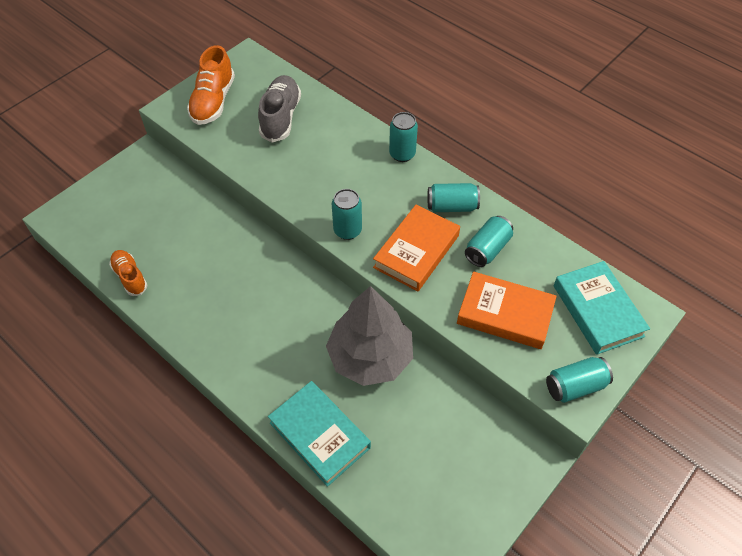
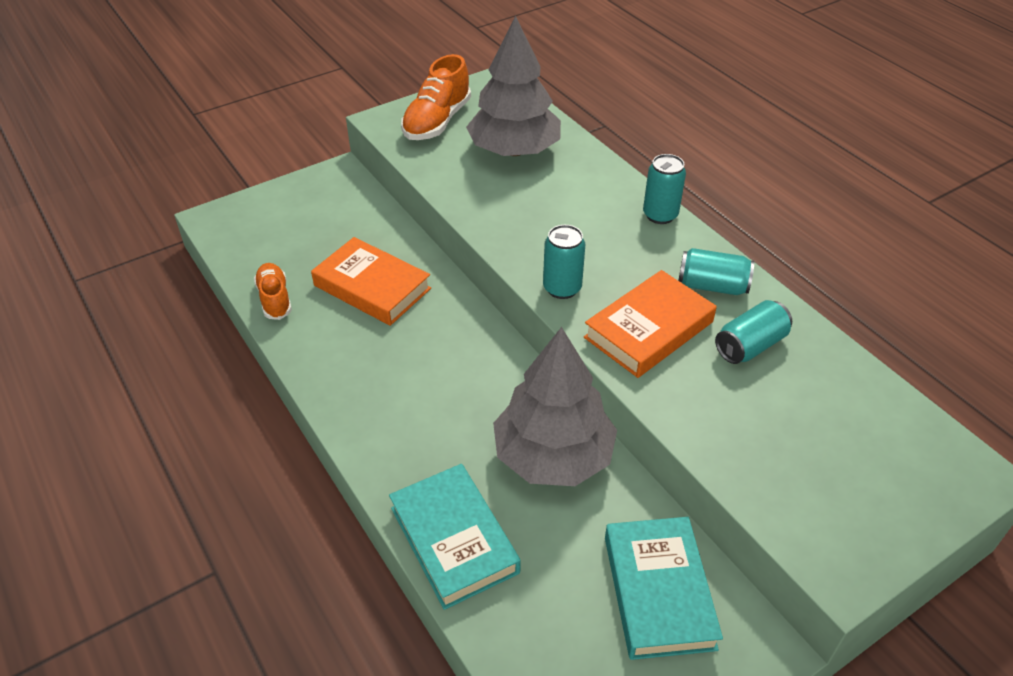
camera: 15 degrees right, 10 degrees down
(281, 117) = (514, 150): grey shoe -> grey tree
(505, 314) = (756, 431): orange book -> orange book (372, 287)
(575, 386) = (842, 549): turquoise can -> none
(598, 311) = (899, 455): turquoise book -> turquoise book (659, 591)

